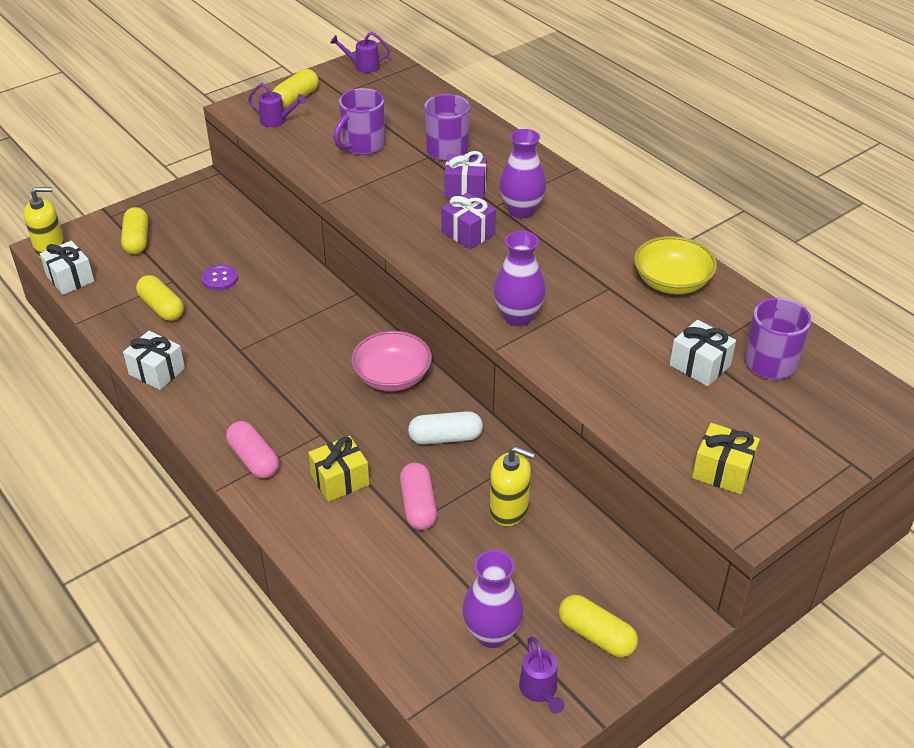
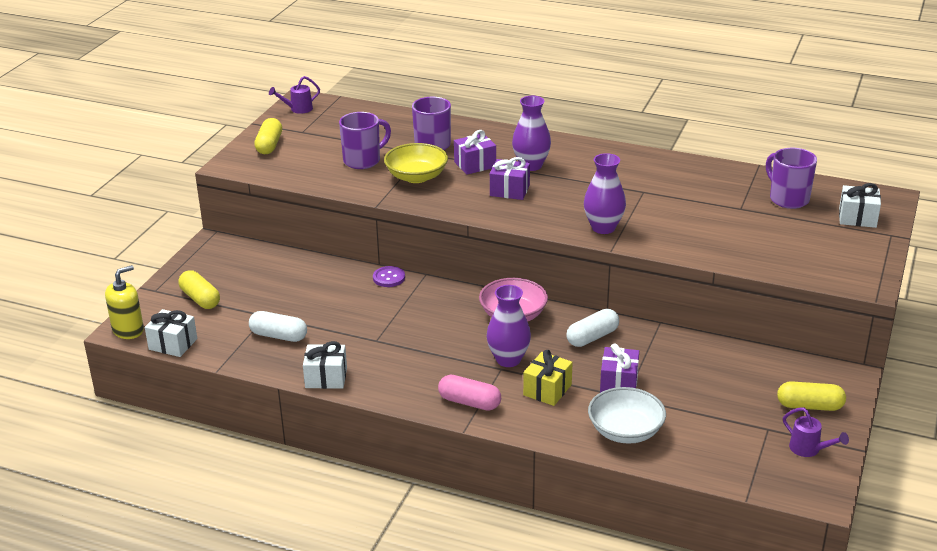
camera: 30 degrees left, 10 degrees down
(162, 307) = (278, 336): yellow capsule -> white capsule
(220, 279) = (304, 301): purple button -> purple button (389, 278)
(277, 121) = (272, 164): purple watering can -> none
(362, 146) = (363, 160): purple mug -> purple mug turned 135 degrees counterclockwise
(368, 567) = (625, 431): none -> white bowl
(418, 505) = (618, 383): pink capsule -> purple gift
(492, 633) = (746, 433): purple vase -> purple vase (508, 359)
(509, 509) = (681, 361): yellow soap dispenser -> none
(671, 282) = (679, 175): yellow bowl -> yellow bowl (416, 177)
(699, 365) = (749, 215): white gift -> white gift (857, 218)
(722, 471) = (825, 266): yellow gift -> none

